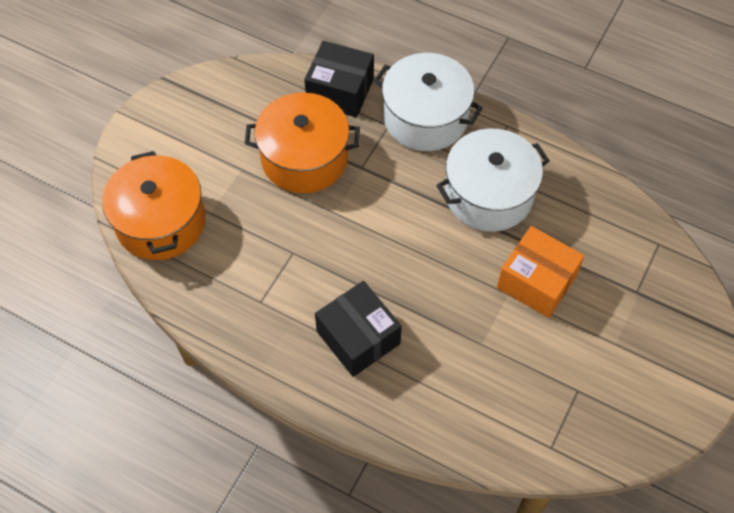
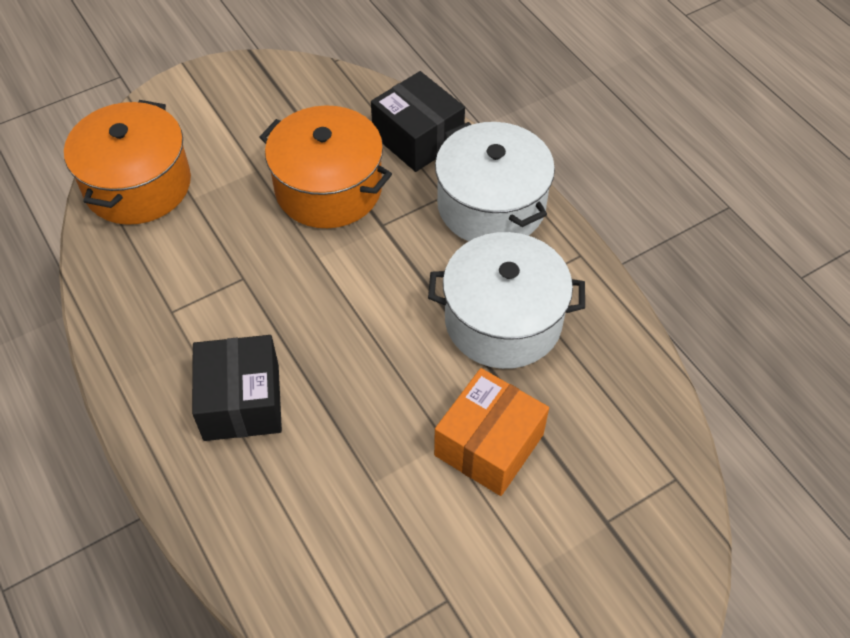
camera: 30 degrees right, 5 degrees down
(536, 281) = (489, 445): orange box -> orange box turned 60 degrees clockwise

